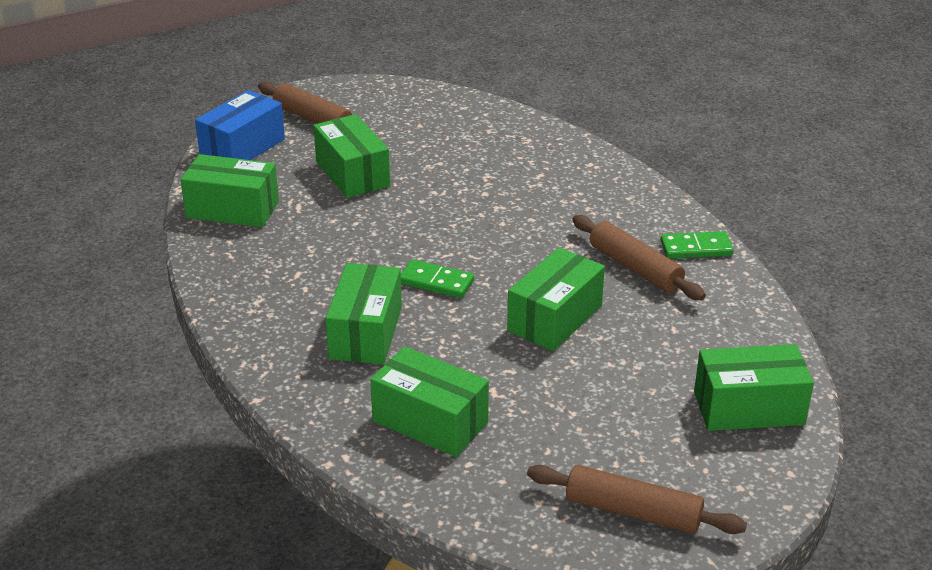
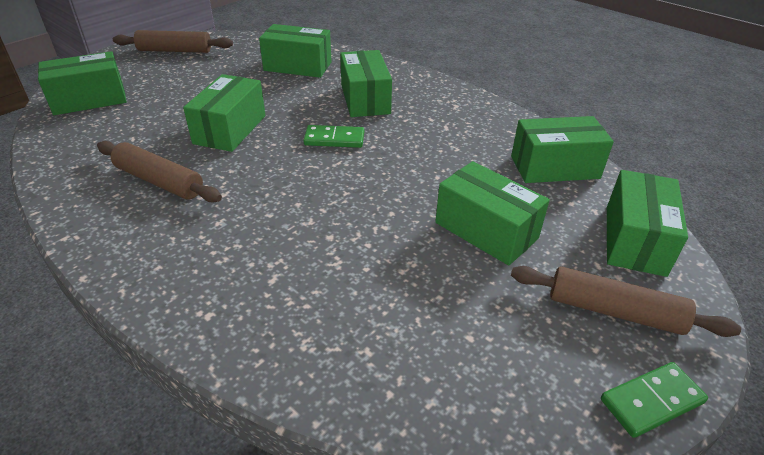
camera: 160 degrees right, 5 degrees up
(242, 148) = (634, 240): blue box -> green box
(696, 248) = (90, 213): green domino -> green domino (652, 401)

